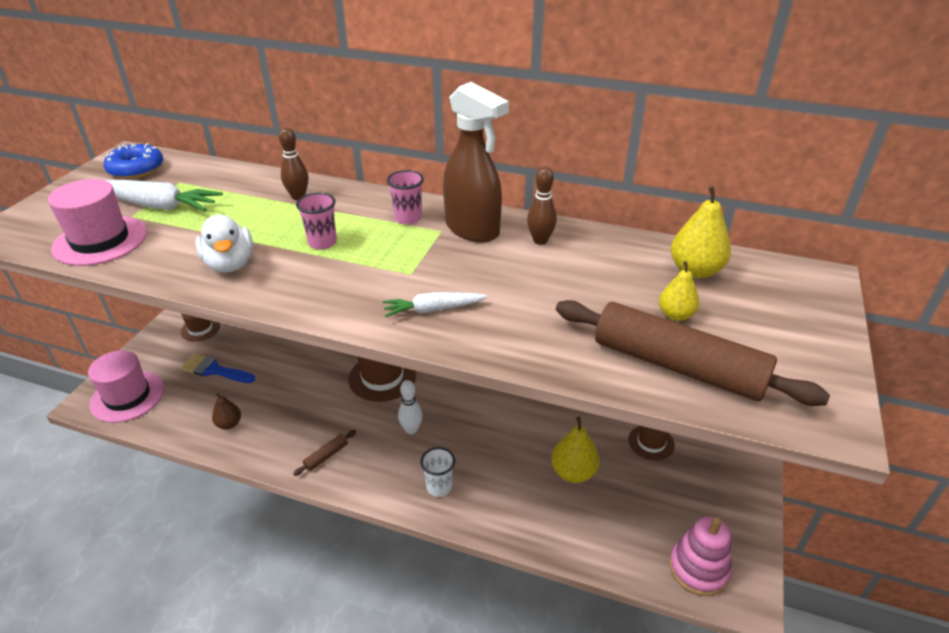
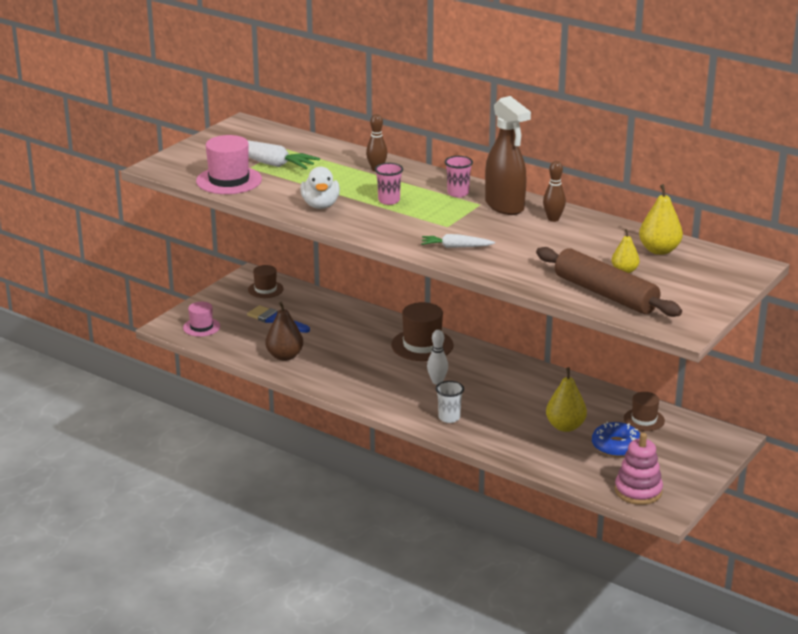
camera: 15 degrees right, 10 degrees down
(127, 396) = (201, 327): pink hat -> pink hat, size x0.61
(136, 169) = (251, 135): blue donut -> blue donut (616, 446)
(229, 424) = (284, 356): brown pear -> brown pear, size x1.59
(326, 456) = (361, 387): brown rolling pin -> none

